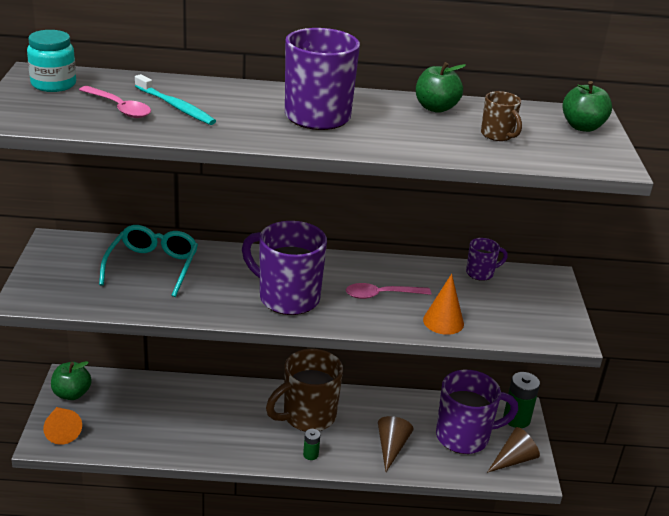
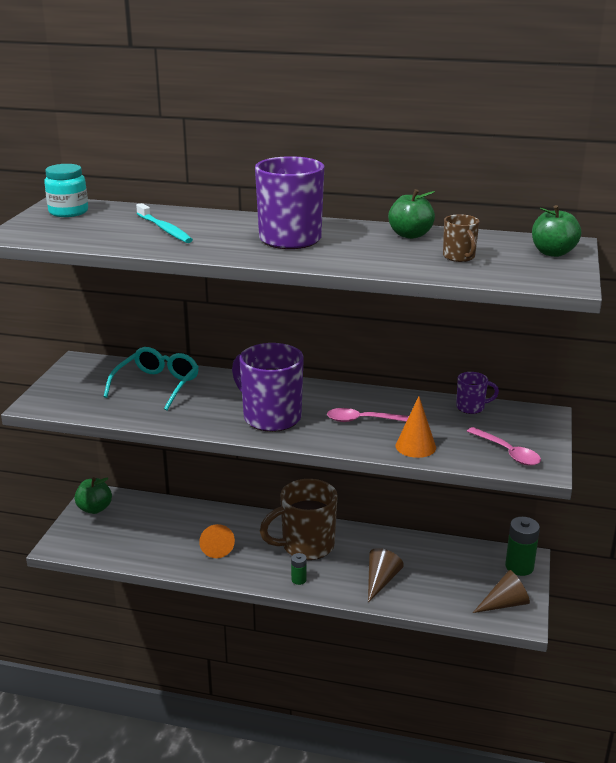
camera: 15 degrees right, 5 degrees down
(62, 430) = (76, 538): orange cone -> orange cone (216, 546)
(119, 108) = (114, 229): pink spoon -> pink spoon (507, 452)
(464, 436) = (459, 578): purple mug -> none

